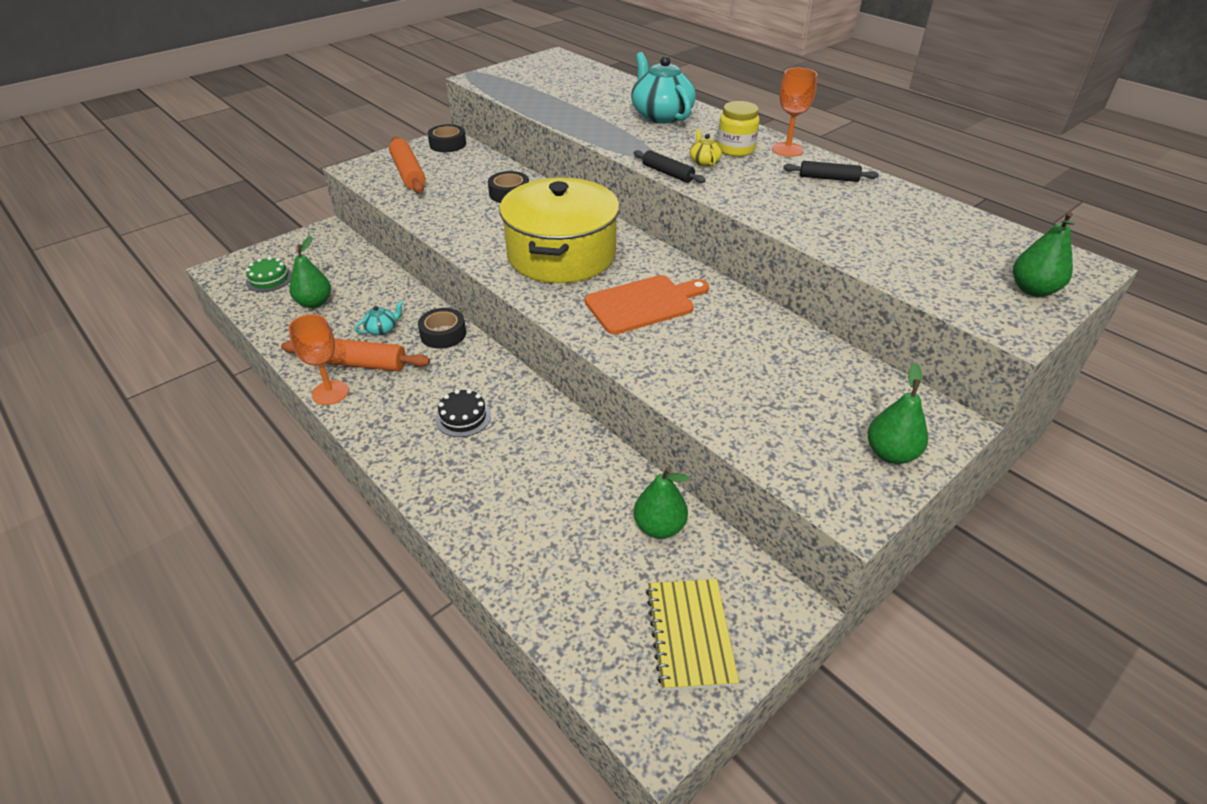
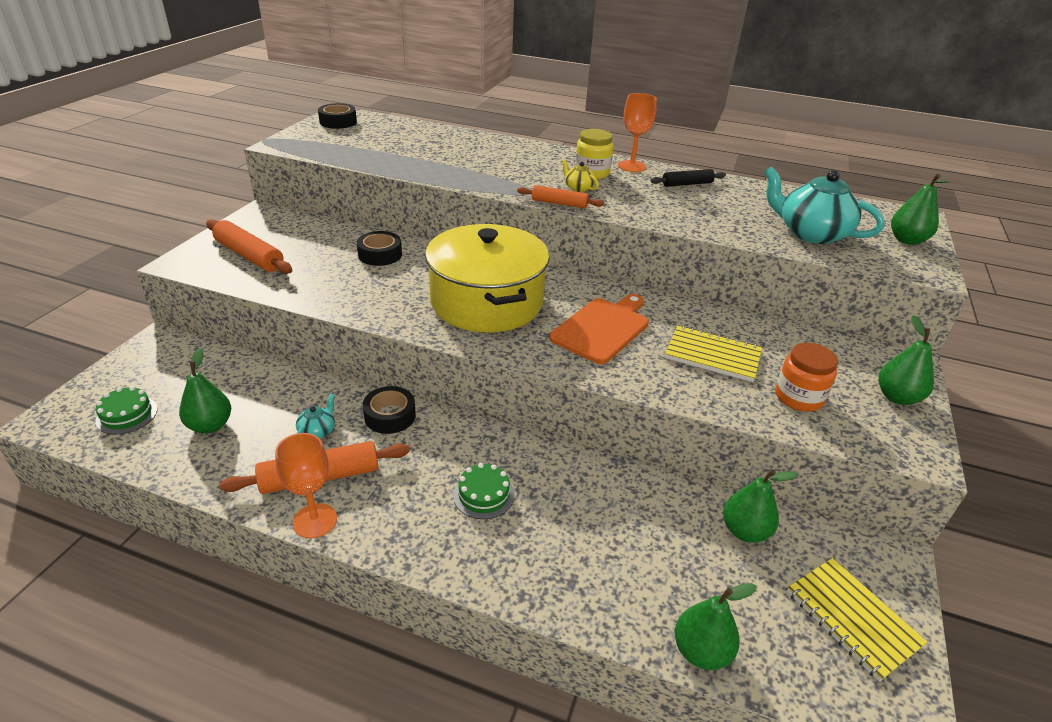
camera: 30 degrees left, 5 degrees down
(448, 144) = (267, 218): black tape -> black tape (338, 122)
(463, 417) = (483, 495): black cake -> green cake
(529, 598) = (701, 651): none -> green pear
(661, 115) = (498, 154): turquoise teapot -> turquoise teapot (810, 233)
(668, 173) = (559, 203): black rolling pin -> orange rolling pin
(728, 356) = (713, 355): none -> yellow notebook
(776, 419) = (798, 397): none -> orange jar

